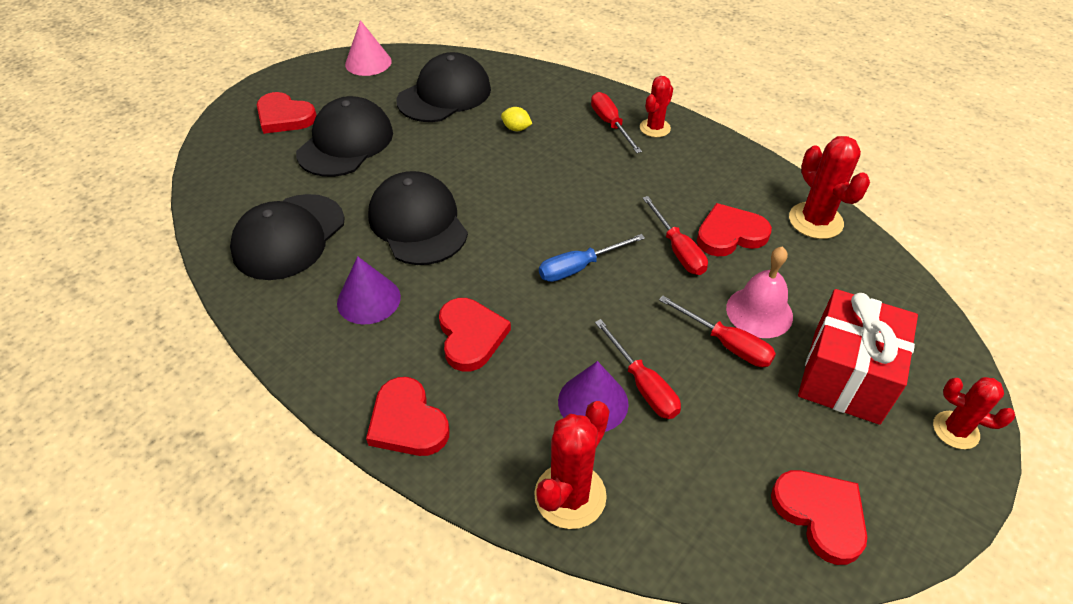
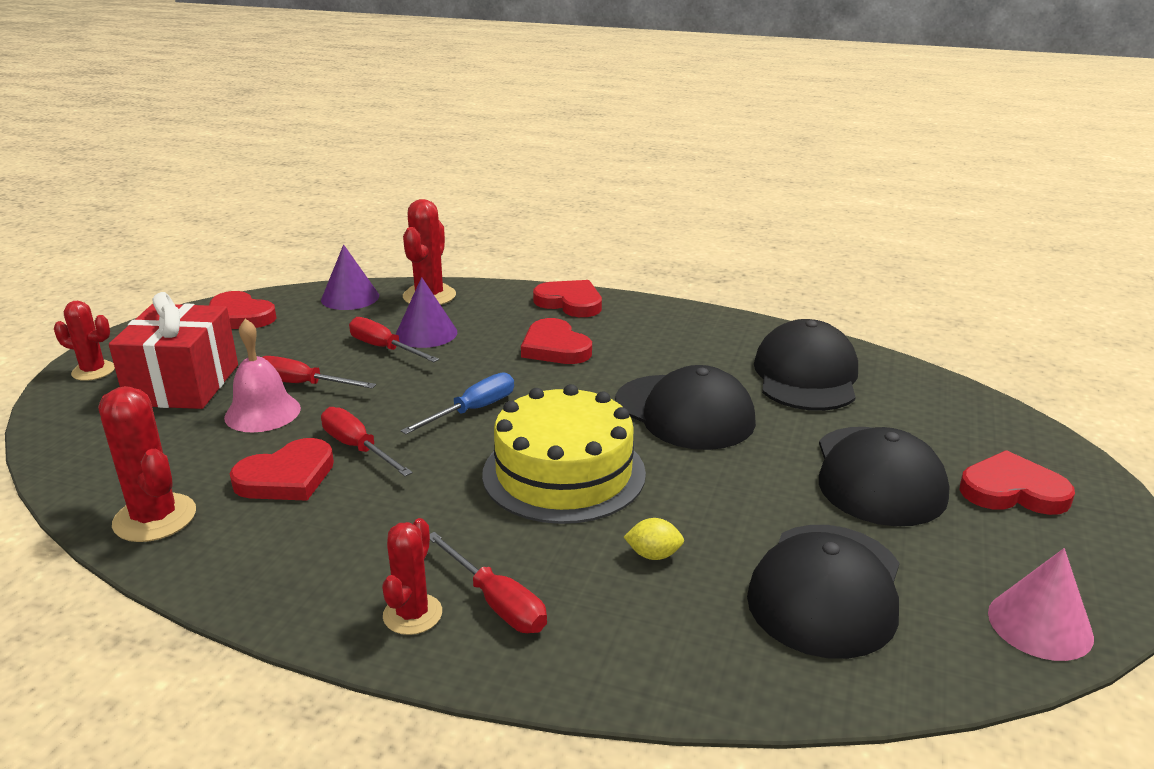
camera: 160 degrees right, 20 degrees down
(368, 299) = (670, 351): purple cone -> purple cone (350, 297)
(537, 191) = (564, 473): none -> yellow cake

